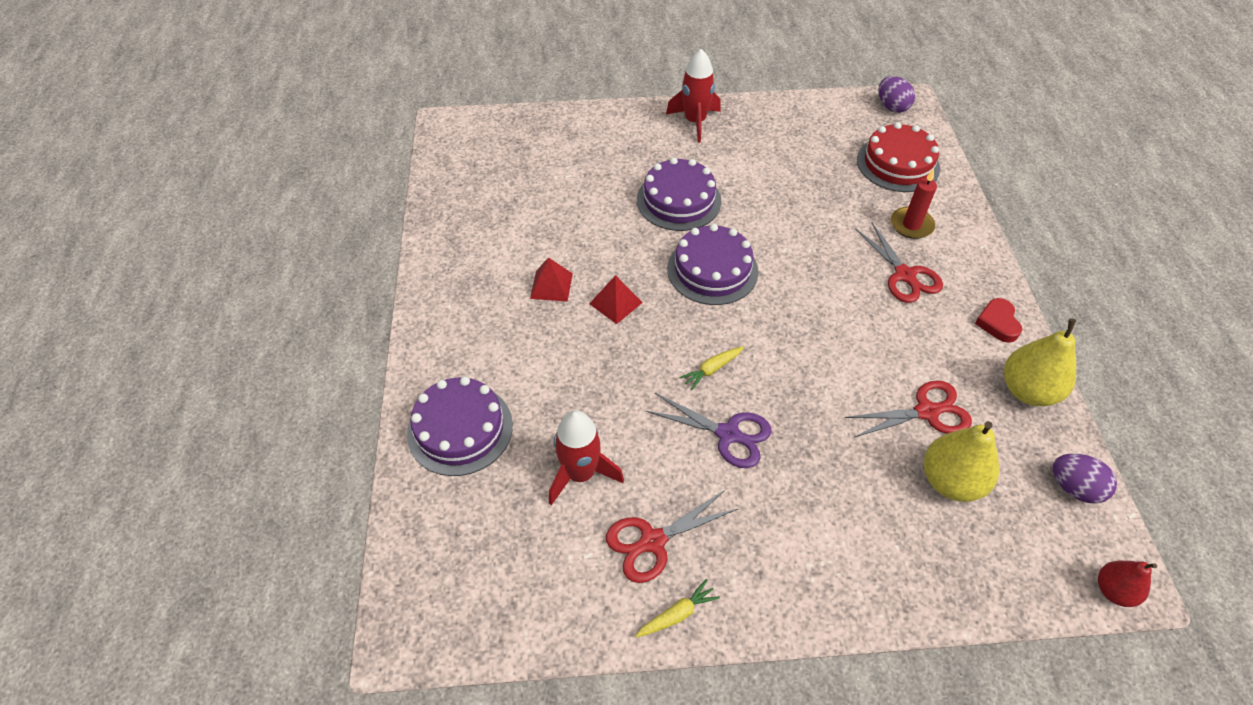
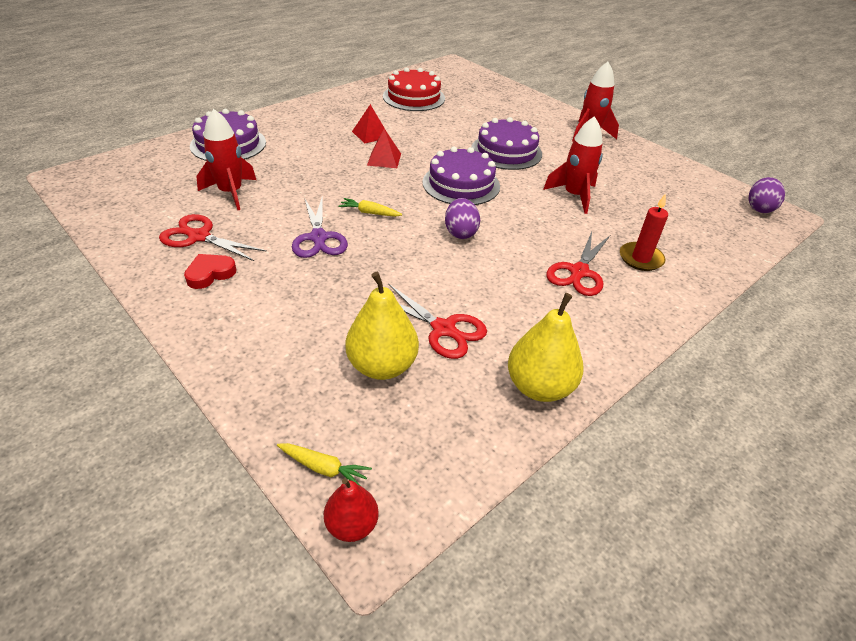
camera: 50 degrees right, 10 degrees down
(677, 614) = (146, 265): yellow carrot -> yellow carrot (323, 468)
(792, 204) = (574, 196): none -> red rocket
(898, 164) = (699, 231): red cake -> red cake (414, 97)
(997, 323) = (597, 343): red heart -> red heart (210, 274)
(1074, 488) = (454, 456): purple egg -> purple egg (460, 232)

